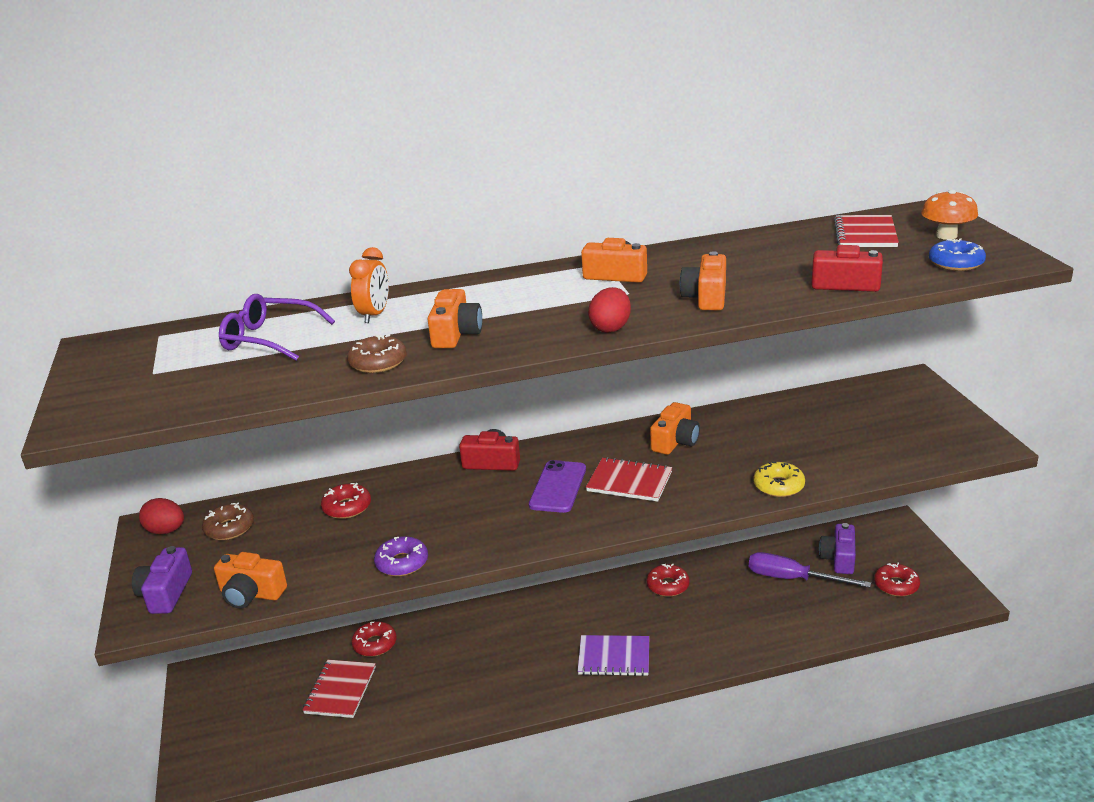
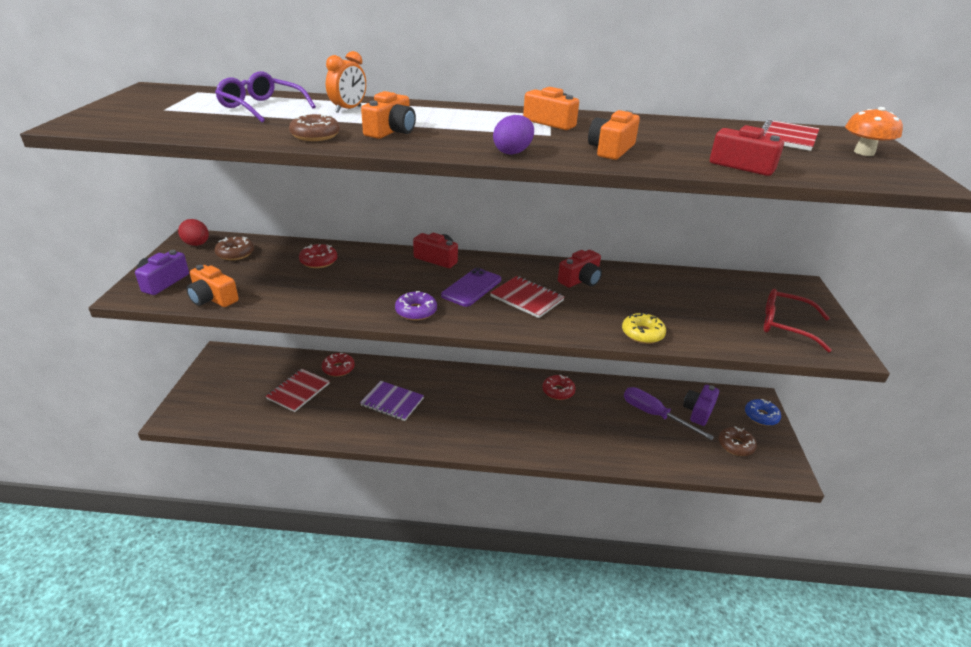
camera: 15 degrees right, 5 degrees up
(402, 563) = (325, 307): purple donut -> purple donut (416, 311)
(611, 328) = (513, 152): red egg -> purple egg
(614, 657) = (491, 429): purple notebook -> purple notebook (392, 402)
(675, 441) = (580, 280): orange camera -> red camera
(896, 585) = (735, 445): red donut -> brown donut
(917, 432) = (785, 325): none -> red glasses
(956, 263) = (860, 172): blue donut -> blue donut (761, 416)

